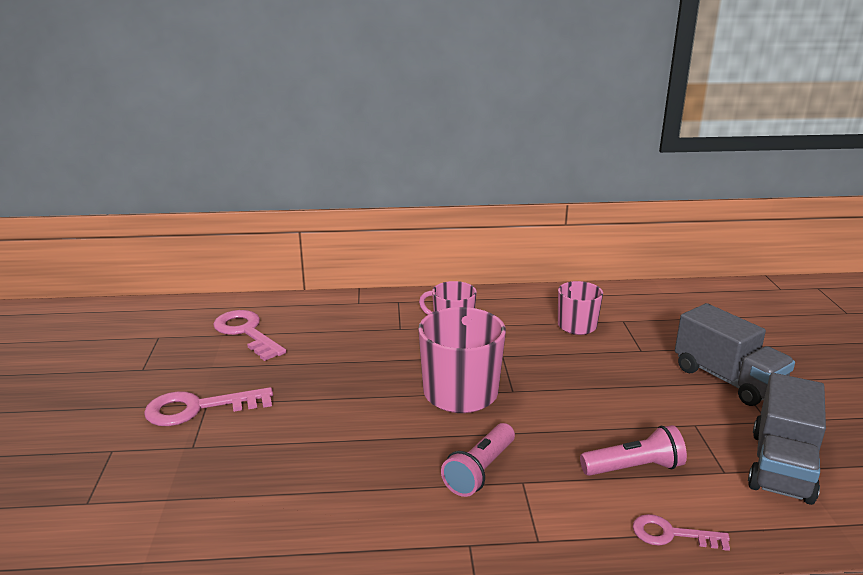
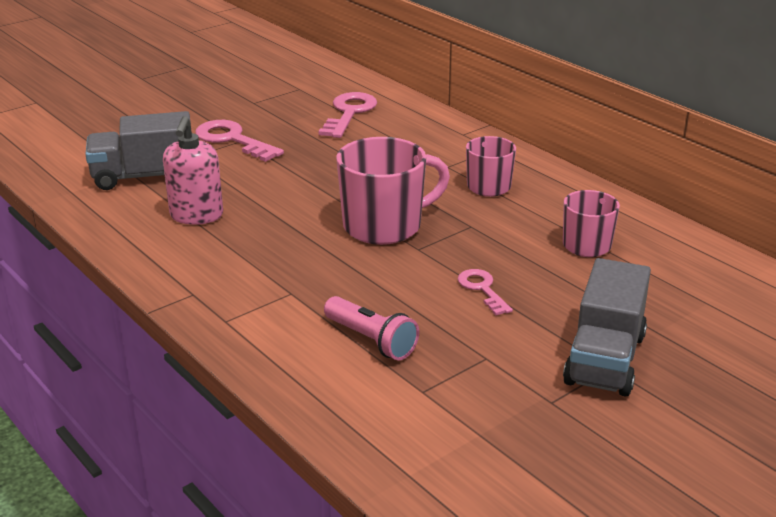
camera: 55 degrees right, 5 degrees up
(320, 486) = (196, 216): none -> pink soap dispenser
(480, 471) = (283, 270): pink flashlight -> none
(671, 534) = (296, 381): pink key -> pink key (482, 289)
(781, 466) = (472, 424): grey truck -> grey truck (144, 176)

